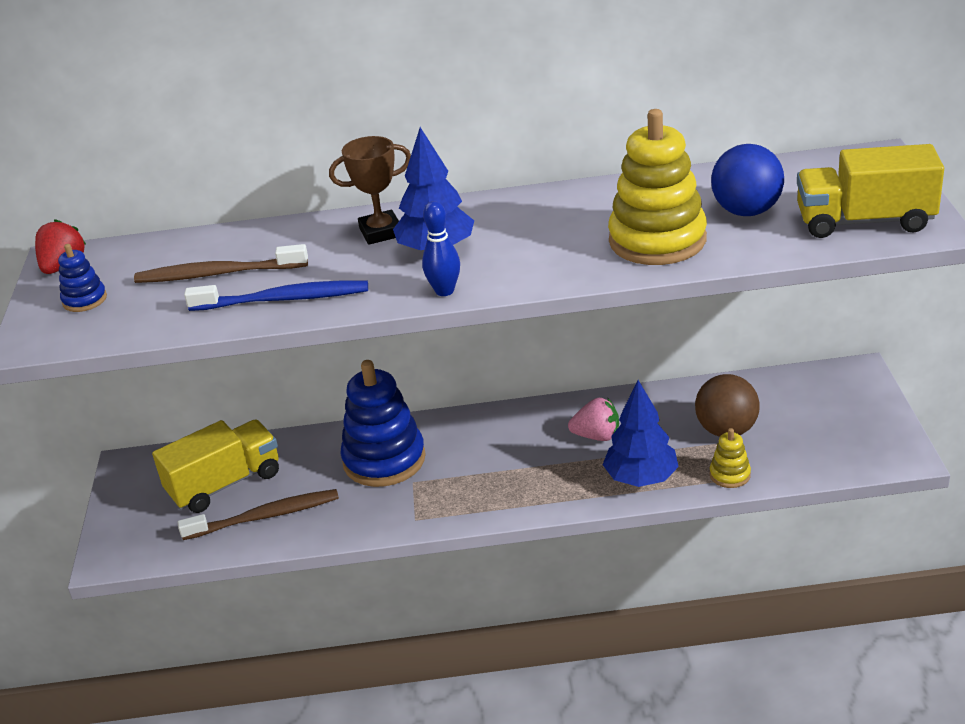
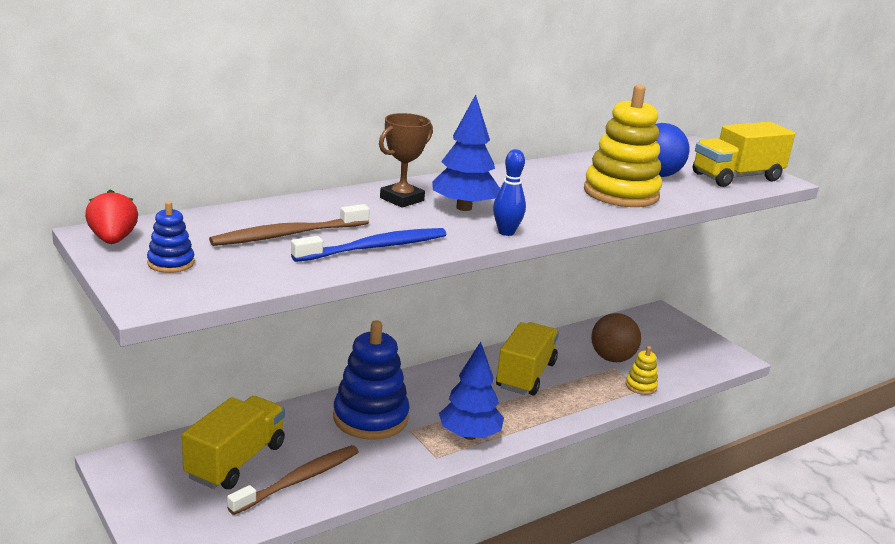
camera: 35 degrees left, 10 degrees down
(597, 436) = (525, 375): pink strawberry -> yellow truck
(641, 478) = (583, 398): blue tree -> blue tree (469, 435)

